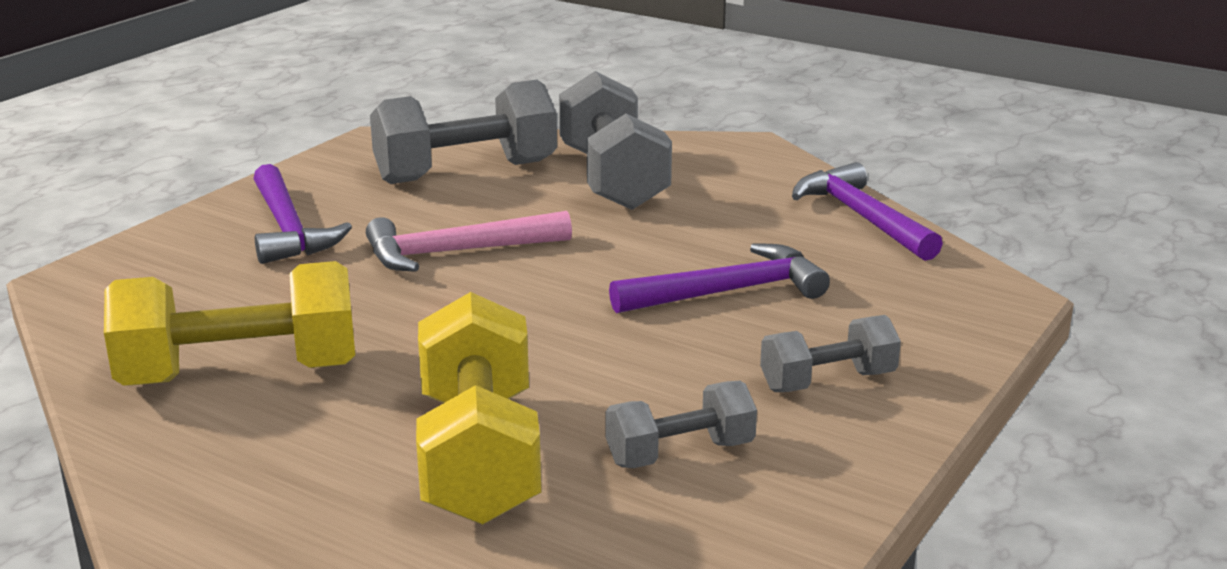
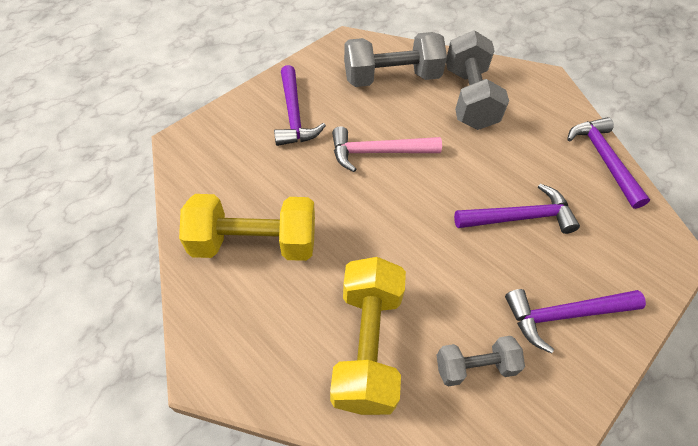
camera: 10 degrees right, 30 degrees up
(827, 381) = (564, 315): grey dumbbell -> purple hammer

